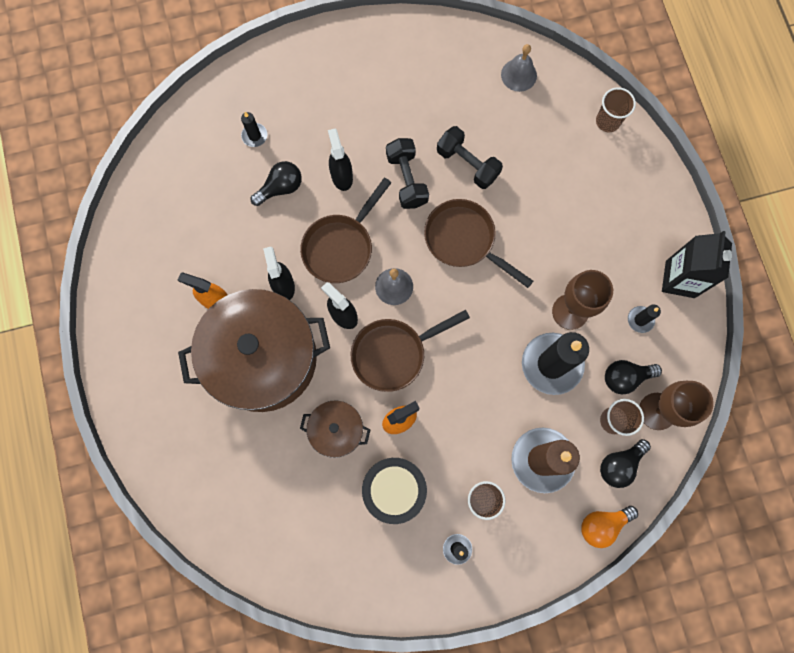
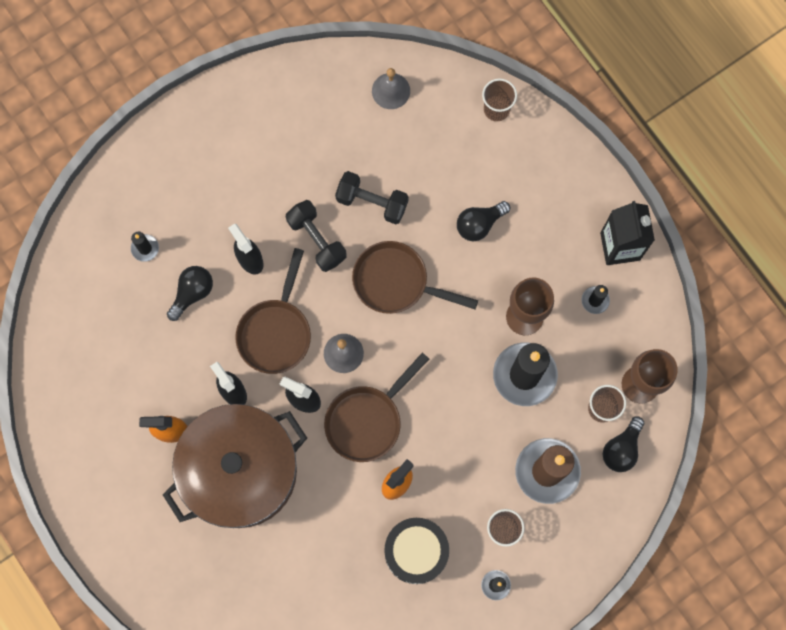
camera: 20 degrees left, 0 degrees up
(337, 430) = (339, 515): brown pot -> none
(602, 524) = (624, 511): orange light bulb -> none
(625, 377) = (599, 362): black light bulb -> black light bulb (479, 224)

